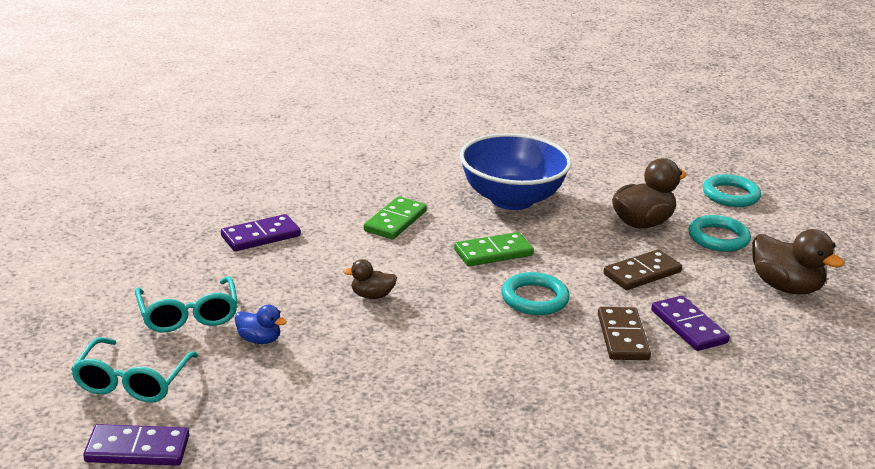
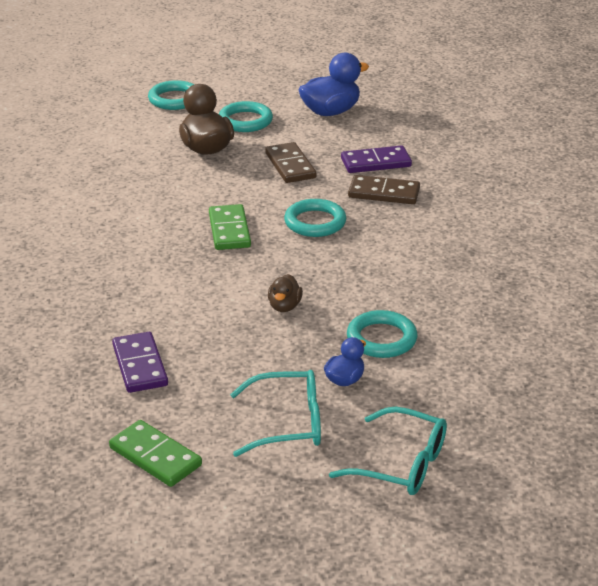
camera: 75 degrees left, 5 degrees up
(137, 449) = (508, 462): purple domino -> none
(333, 356) = (381, 339): none -> turquoise ring
(395, 221) = (144, 276): green domino -> green domino (155, 457)
(511, 199) = (130, 204): blue bowl -> none
(785, 287) = (331, 112): brown duck -> blue duck

